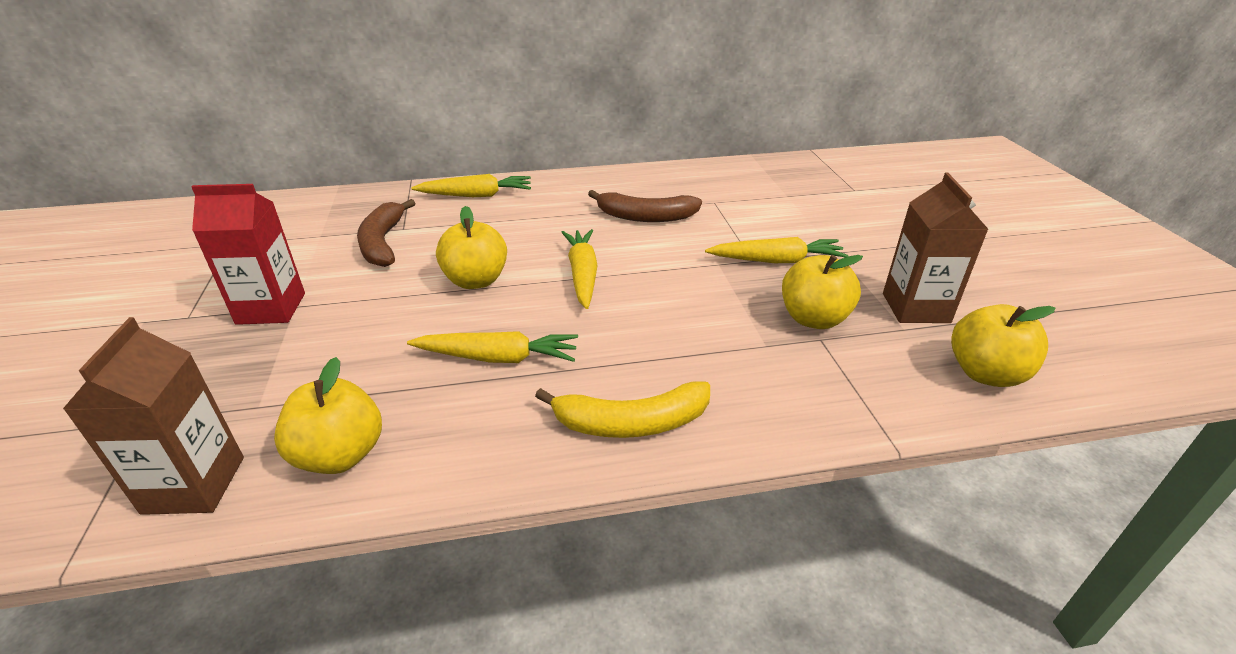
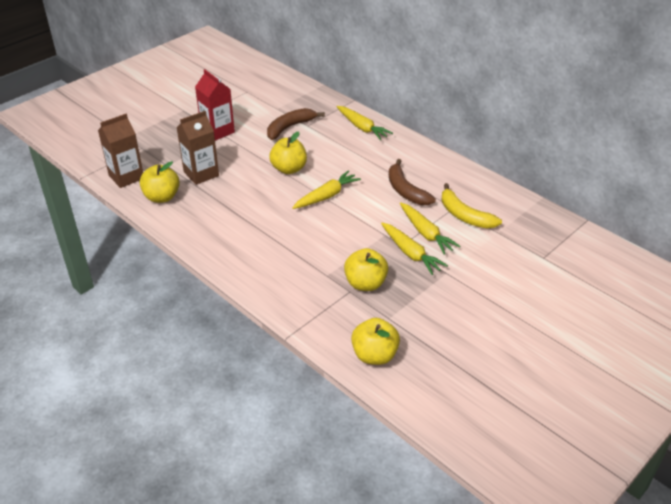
camera: 55 degrees right, 5 degrees up
(498, 358) = (243, 203): yellow carrot -> yellow carrot (426, 233)
(632, 423) = (237, 256): yellow banana -> yellow banana (464, 215)
(915, 308) = (414, 317): brown carton -> brown carton (201, 174)

